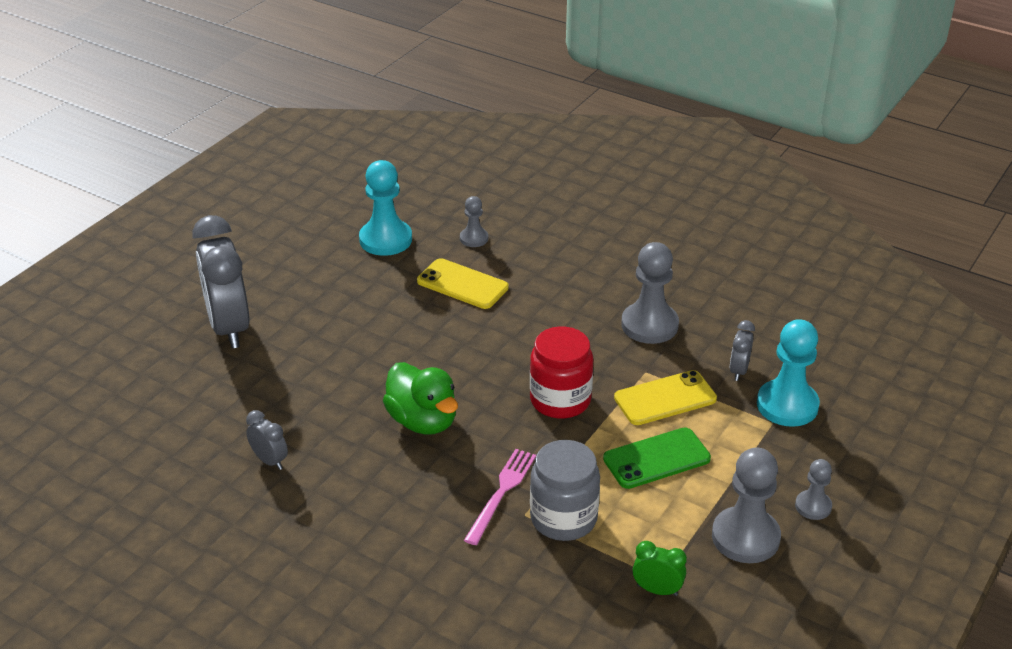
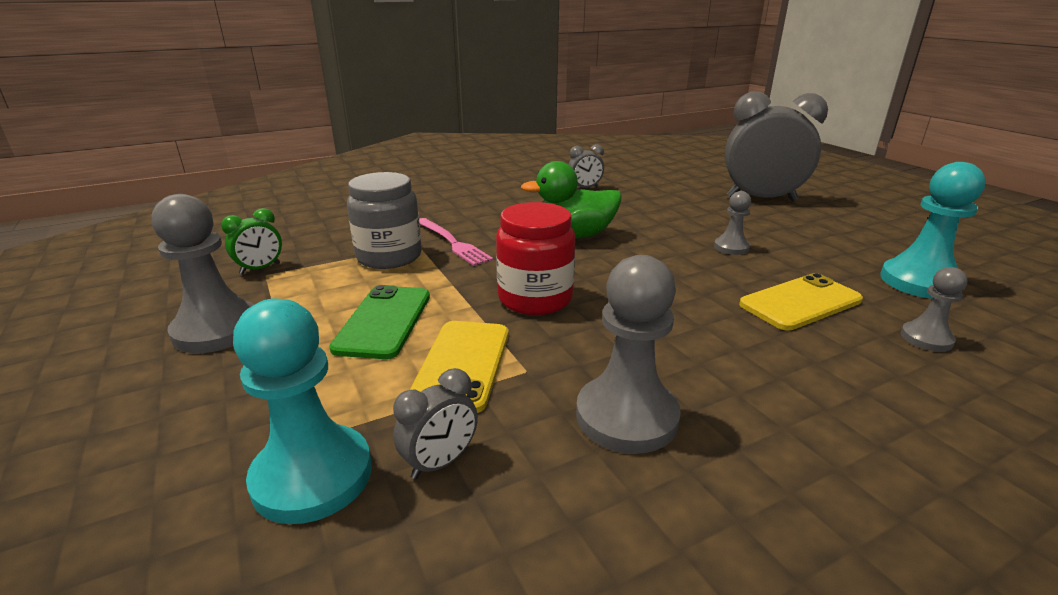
camera: 120 degrees right, 10 degrees down
(738, 370) = (440, 462): grey clock -> grey clock turned 90 degrees clockwise
(813, 506) = (157, 395): grey pawn -> grey pawn (731, 247)

